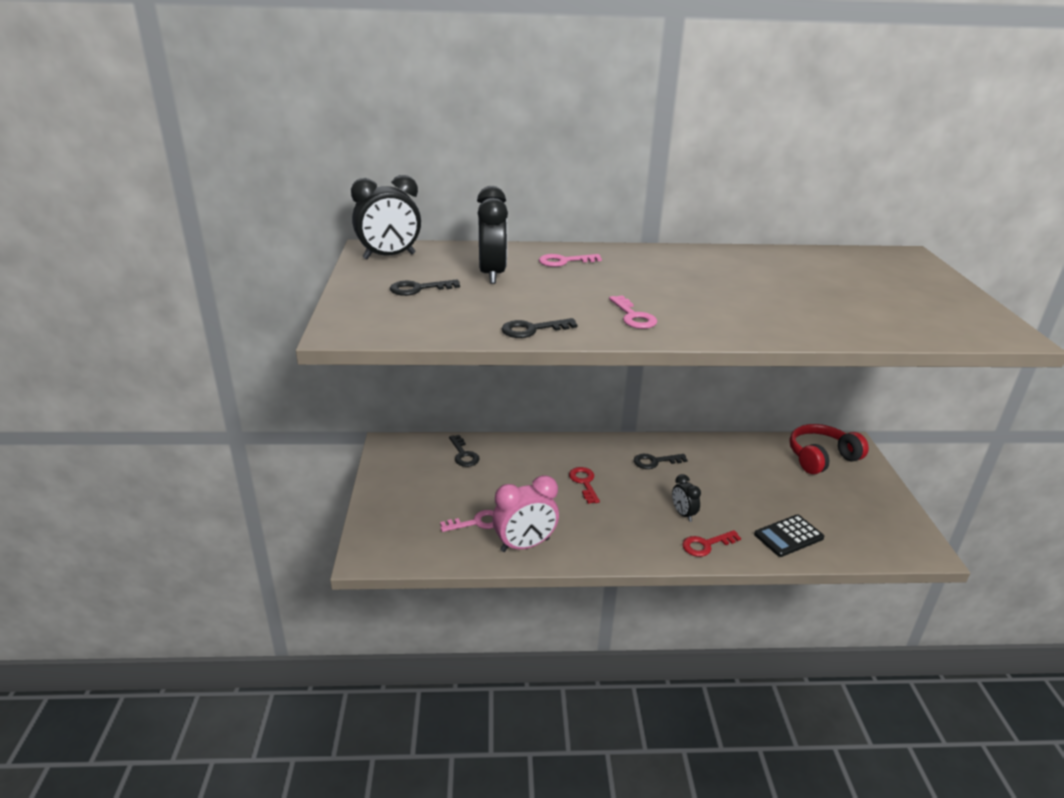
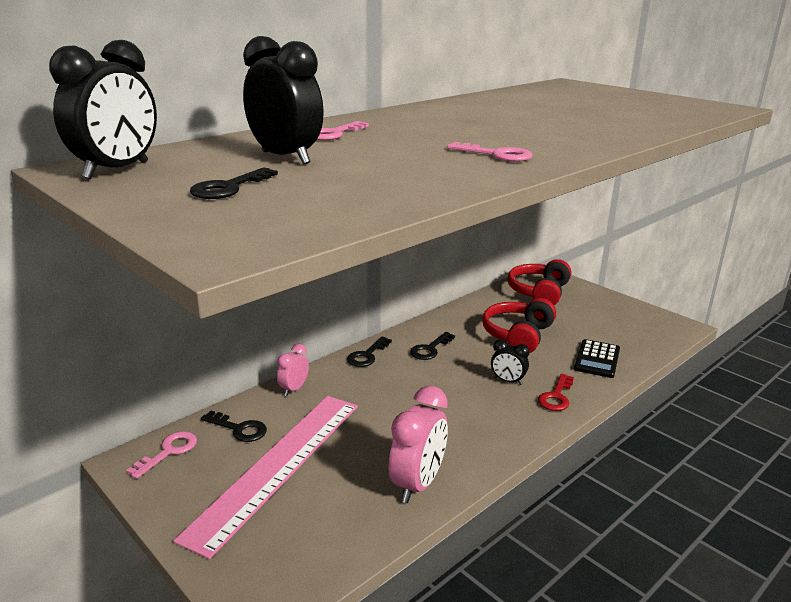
camera: 40 degrees left, 5 degrees down
(459, 488) = (277, 466): none -> pink ruler
(476, 522) = (341, 490): pink key -> pink key (168, 452)
(524, 445) = (294, 389): none -> pink clock
(532, 329) = (439, 186): black key -> black key (367, 355)
(584, 483) = (395, 396): red key -> none
(745, 484) = (518, 335): none -> red headphones

